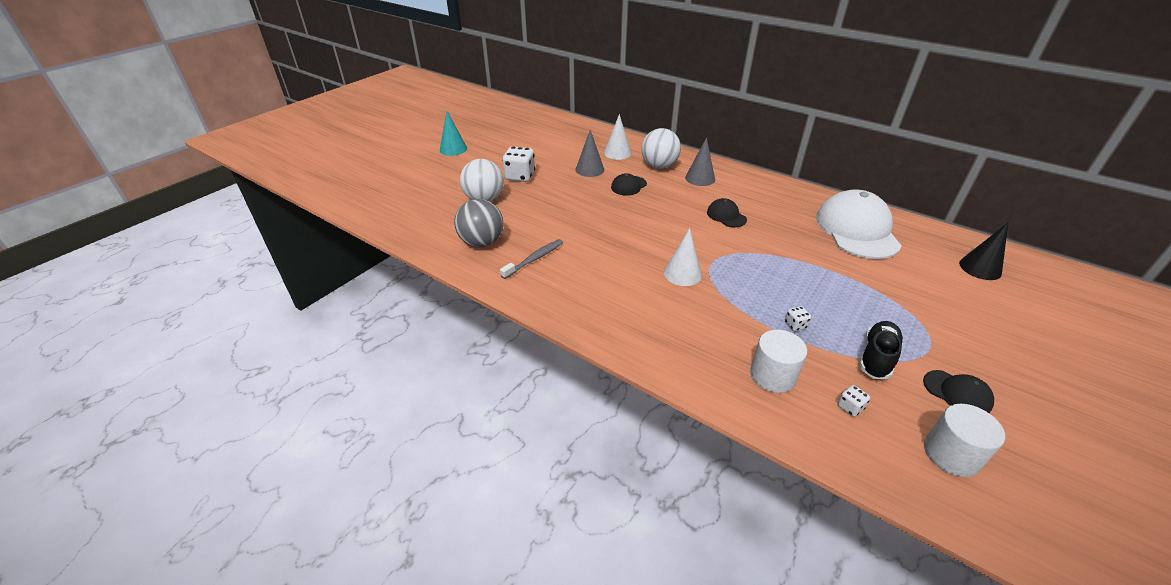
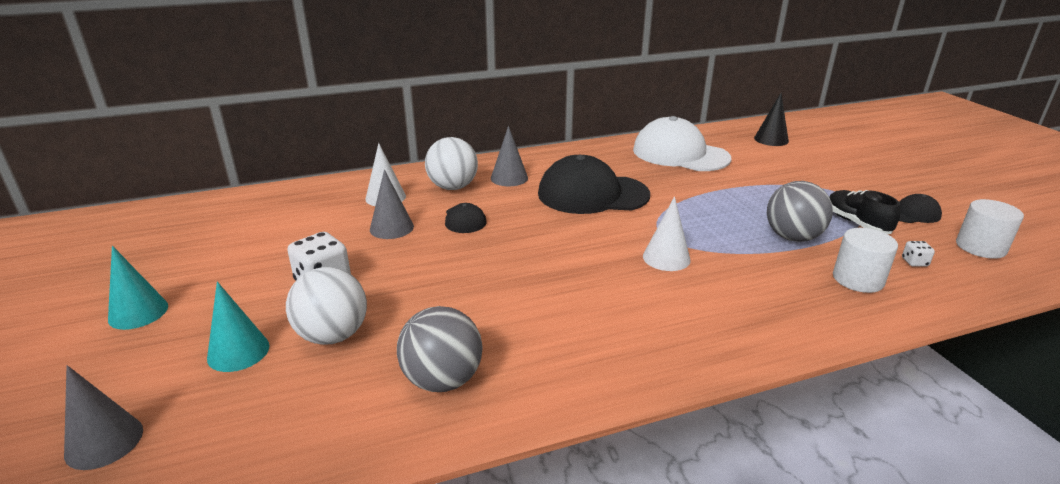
camera: 55 degrees left, 10 degrees down
(381, 186) = (104, 441): none -> grey cone
(451, 184) = (238, 352): none -> turquoise cone
(534, 259) = (535, 347): grey toothbrush -> none
(726, 216) = (592, 194): black cap -> black cap, size x2.16
(795, 325) = (792, 237): white dice -> grey ball

